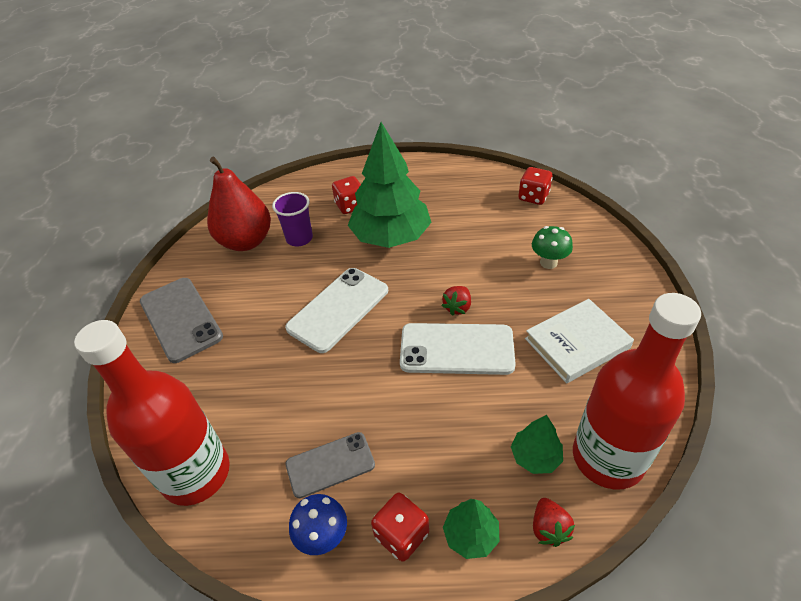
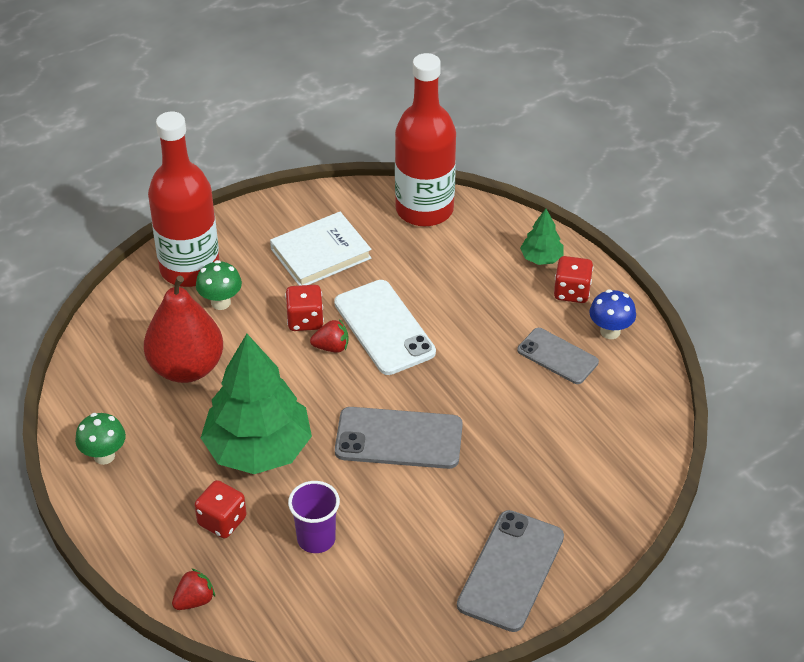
camera: 125 degrees left, 0 degrees up
(196, 474) = (636, 436): red bottle -> red bottle (190, 268)
(246, 241) = (356, 593): red pear -> red pear (186, 368)
(338, 309) = (399, 438): white phone -> grey phone
(440, 176) = (104, 456): none -> green mushroom
(533, 197) = (105, 350): red dice -> red dice (305, 320)
(535, 457) = (454, 245): green tree -> none
(549, 528) = (504, 223): red strawberry -> red strawberry (194, 600)
(577, 343) = (320, 253): white book -> white book turned 60 degrees counterclockwise

